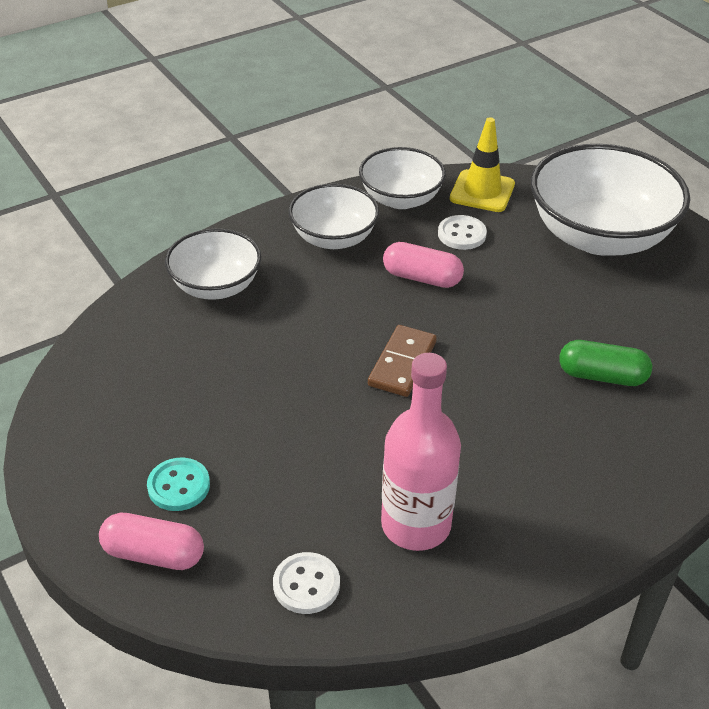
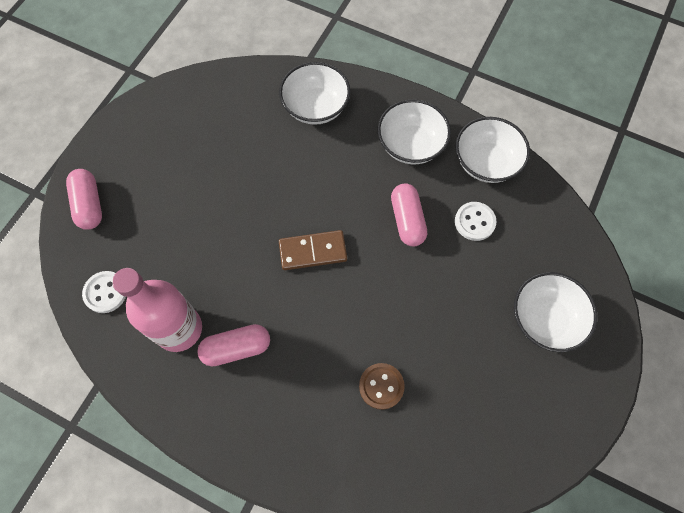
camera: 60 degrees right, 25 degrees up
(179, 486) = (142, 187): turquoise button -> none
(479, 478) = (236, 348): none -> pink capsule
(482, 191) = (537, 211): yellow traffic cone -> none
(599, 236) = (545, 319): white bowl -> white bowl, size x0.58
(602, 376) = (381, 386): green capsule -> brown button

